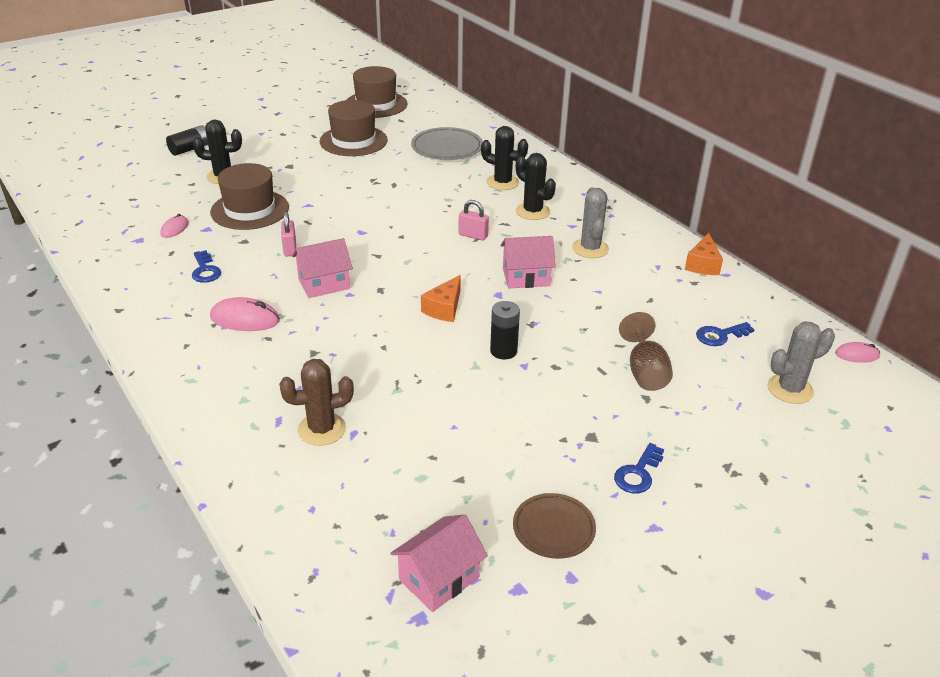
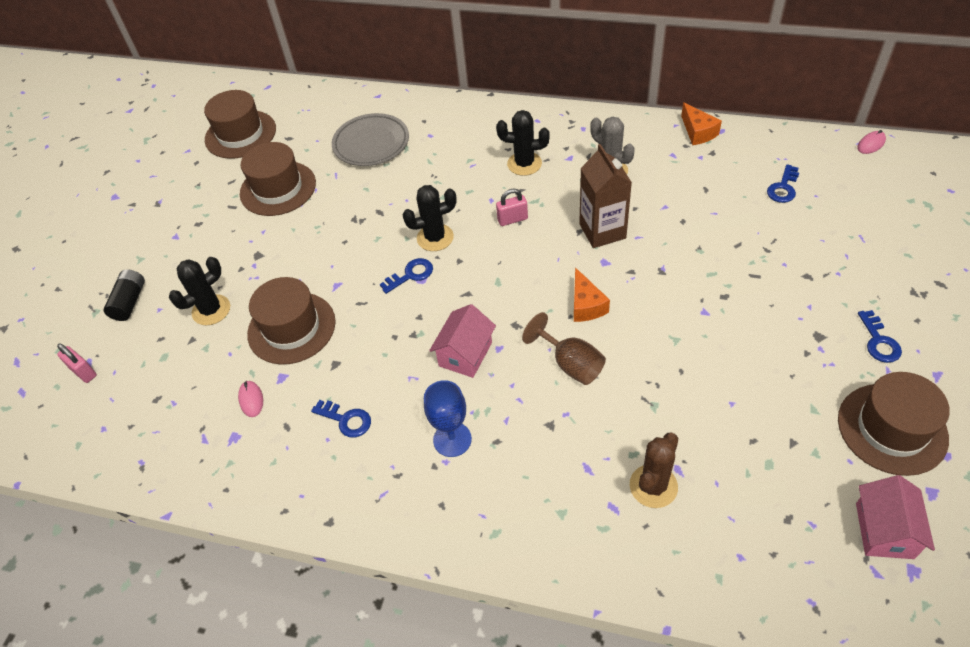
camera: 35 degrees left, 15 degrees up
(245, 319) = (452, 439): pink mouse -> blue goblet
(290, 249) = (387, 341): pink padlock -> pink padlock (83, 372)
(359, 225) = (411, 275): none -> blue key
(502, 182) = (464, 150): black cactus -> black cactus (435, 238)
(503, 351) = (676, 310): black battery -> none
(526, 277) = (602, 231): pink house -> brown carton
(553, 529) = (892, 428): brown plate -> brown hat
(645, 371) = (780, 255): brown goblet -> brown goblet (570, 364)
(790, 389) = (871, 201): grey cactus -> none

